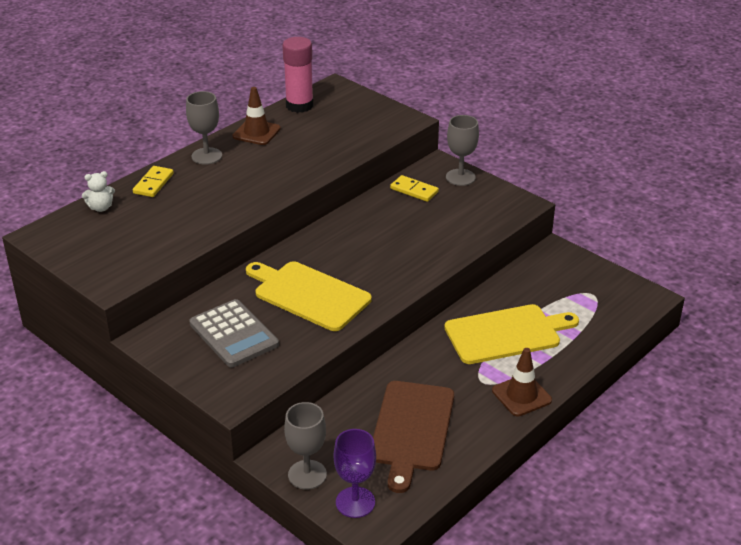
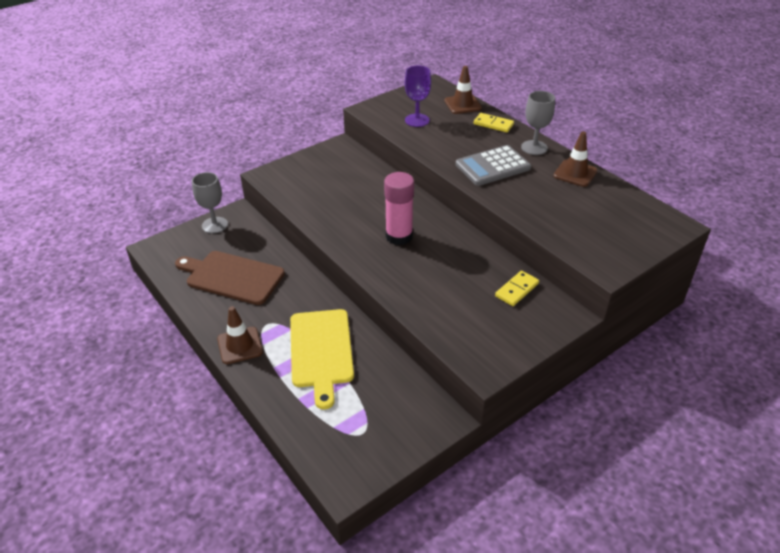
camera: 100 degrees right, 5 degrees up
(101, 208) = (462, 104): white teddy bear -> brown traffic cone
(234, 334) = (332, 178): grey calculator -> grey calculator (493, 166)
(299, 105) = (630, 200): pink glue stick -> pink glue stick (399, 236)
(309, 294) = (367, 213): yellow cutting board -> none
(355, 502) = (179, 243): purple goblet -> purple goblet (417, 120)
(460, 177) = (541, 328): grey goblet -> none

